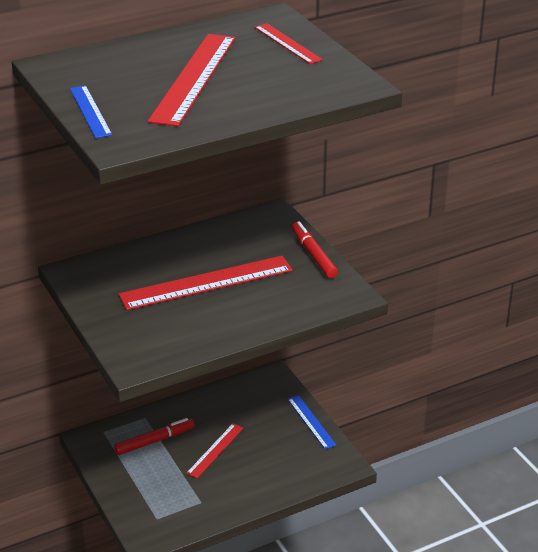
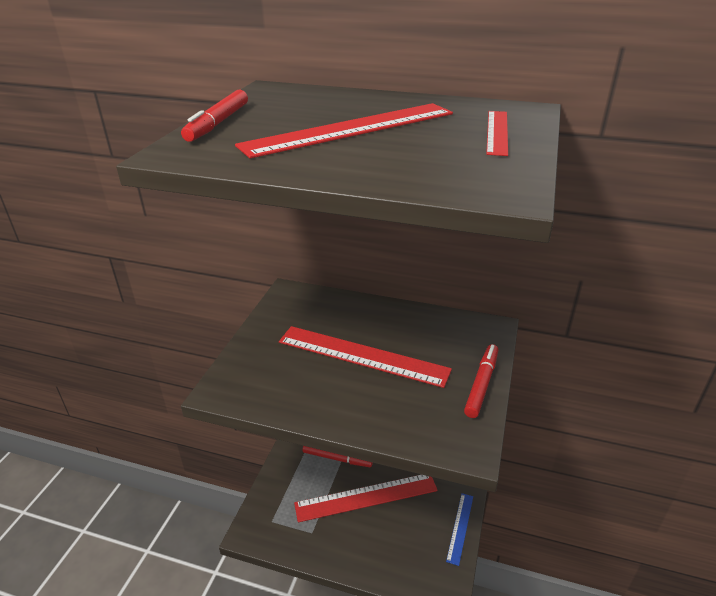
camera: 45 degrees right, 0 degrees up
(90, 111) = (218, 123): blue ruler -> red marker
(215, 450) = (366, 497): red ruler -> red ruler, size x1.88

